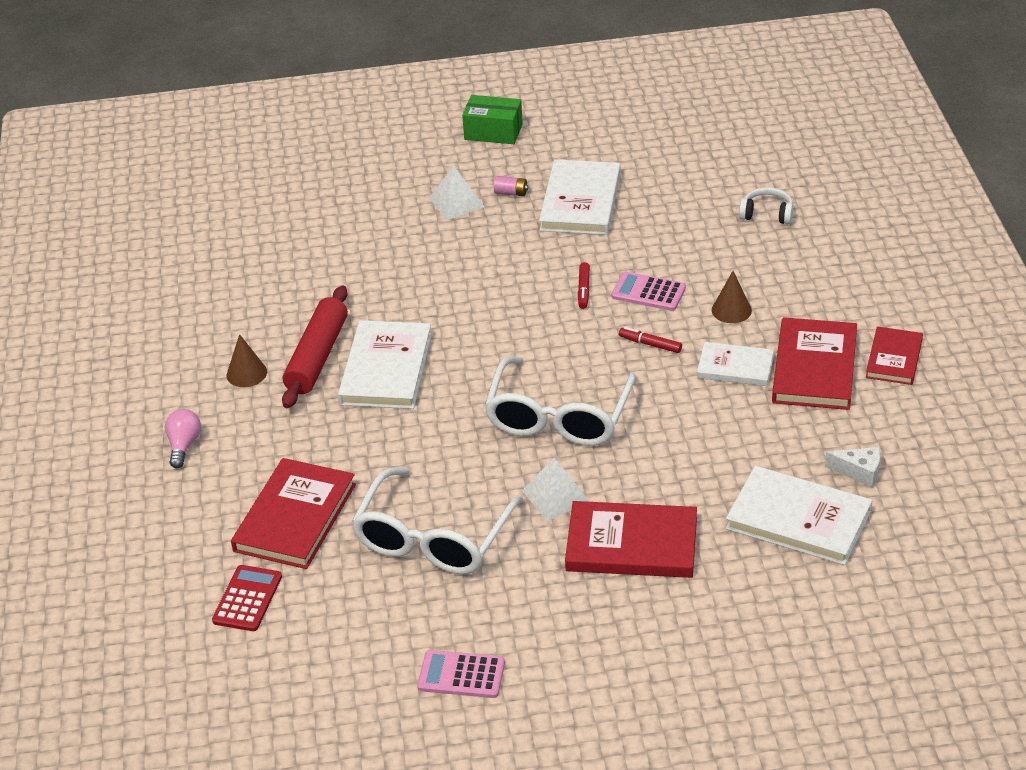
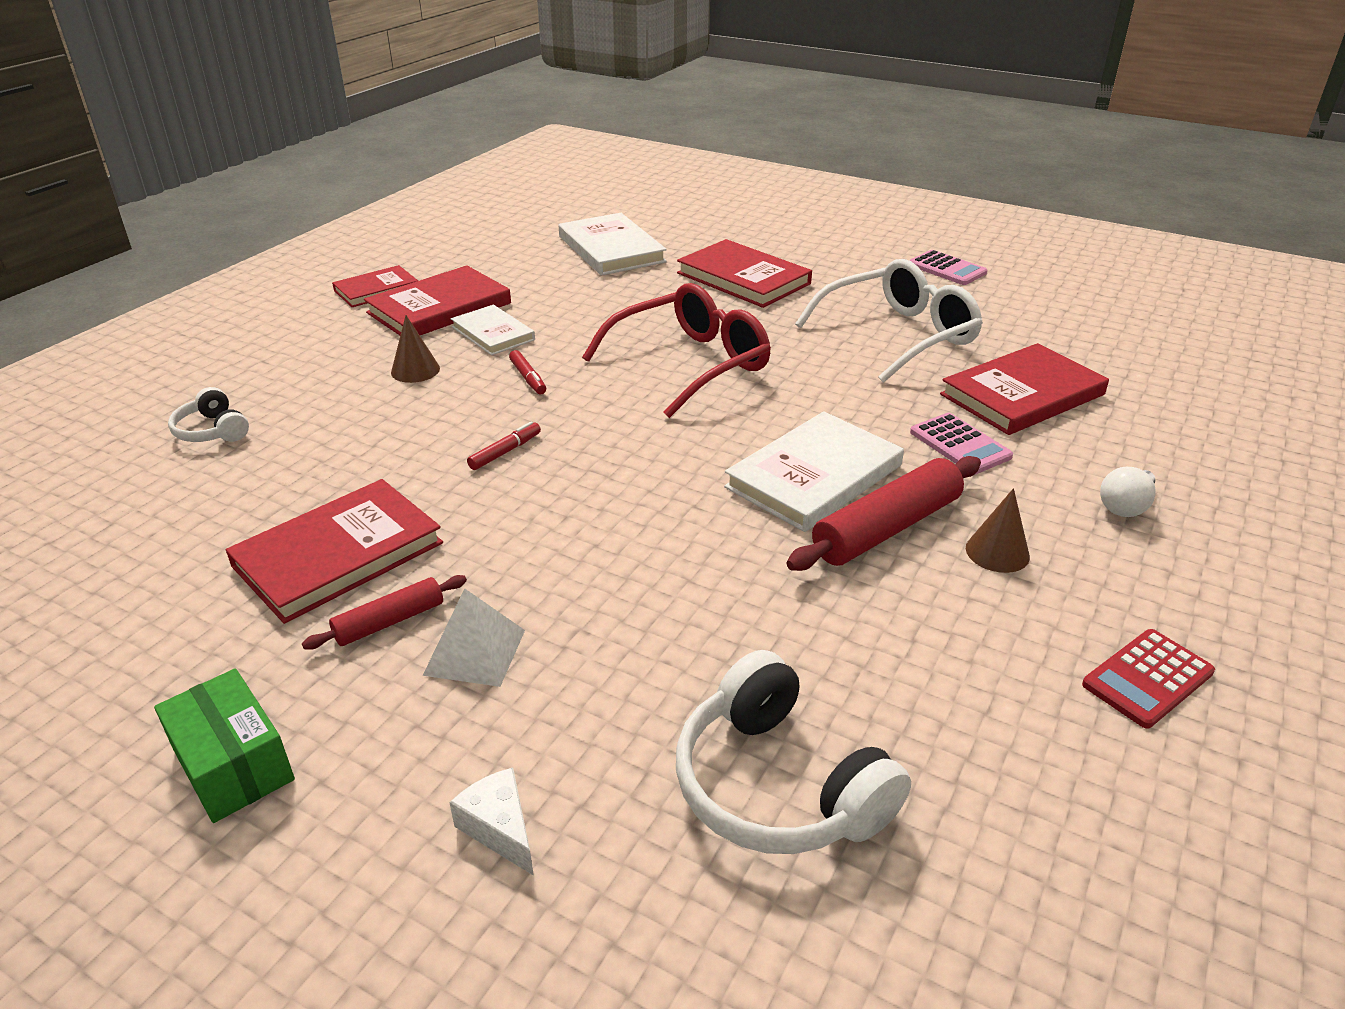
camera: 145 degrees left, 5 degrees down
(184, 445) = (1125, 506): pink light bulb -> white light bulb
(247, 599) = (1105, 360): red calculator -> red calculator (1147, 678)
(281, 224) = (778, 785): none -> white headphones
(511, 193) = (389, 621): pink battery -> red rolling pin
(556, 496) = (764, 320): white pyramid -> none
(559, 416) = (689, 364): white glasses -> red glasses
(580, 202) = (338, 554): white book -> red book
(648, 292) = (452, 418): pink calculator -> pink calculator (960, 444)
(859, 472) = (529, 252): white cheese -> white cheese (500, 828)

